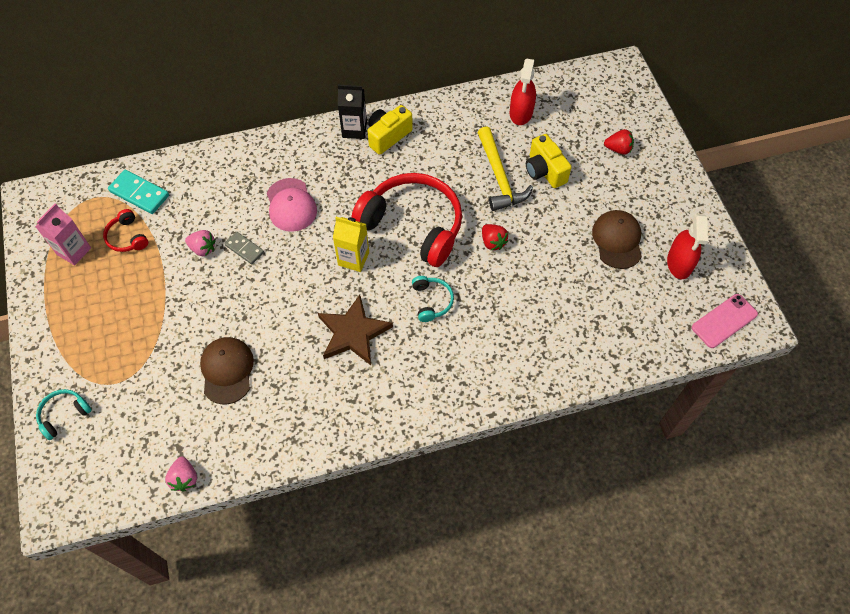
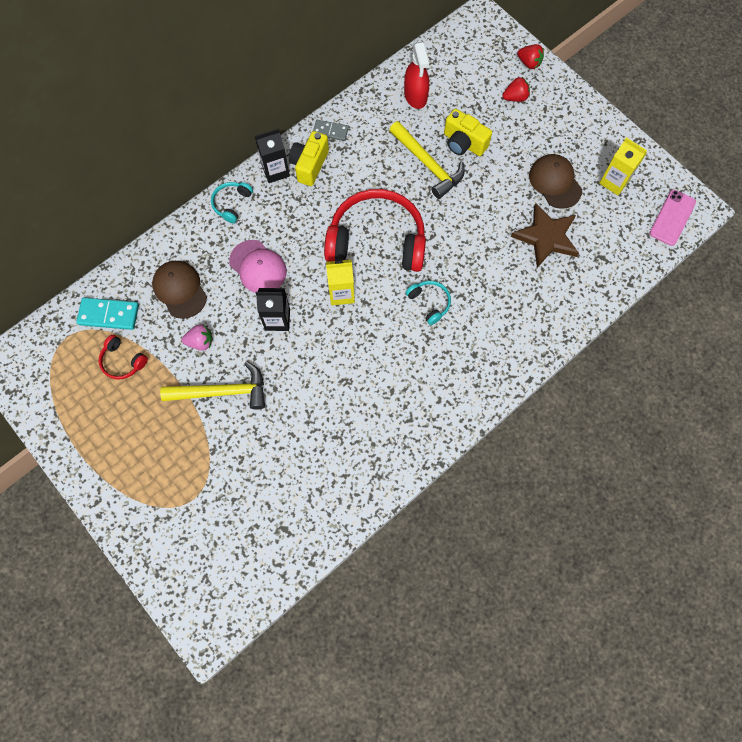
camera: 25 degrees left, 10 degrees up
(64, 414) = (163, 548): turquoise headphones -> turquoise headphones (232, 204)
(74, 251) = (79, 396): pink carton -> none
(184, 478) = (304, 552): pink strawberry -> none
(196, 300) = (222, 391): none -> yellow hammer
(227, 370) = (287, 442): brown cap -> brown cap (180, 290)
(244, 249) = (239, 326): grey domino -> grey domino (330, 131)
(282, 258) = (277, 319): none -> black carton
(353, 333) = (378, 360): brown star -> brown star (546, 237)
(493, 242) = (453, 227): red strawberry -> red strawberry (529, 63)
(679, 263) = (614, 182): red spray bottle -> yellow carton

